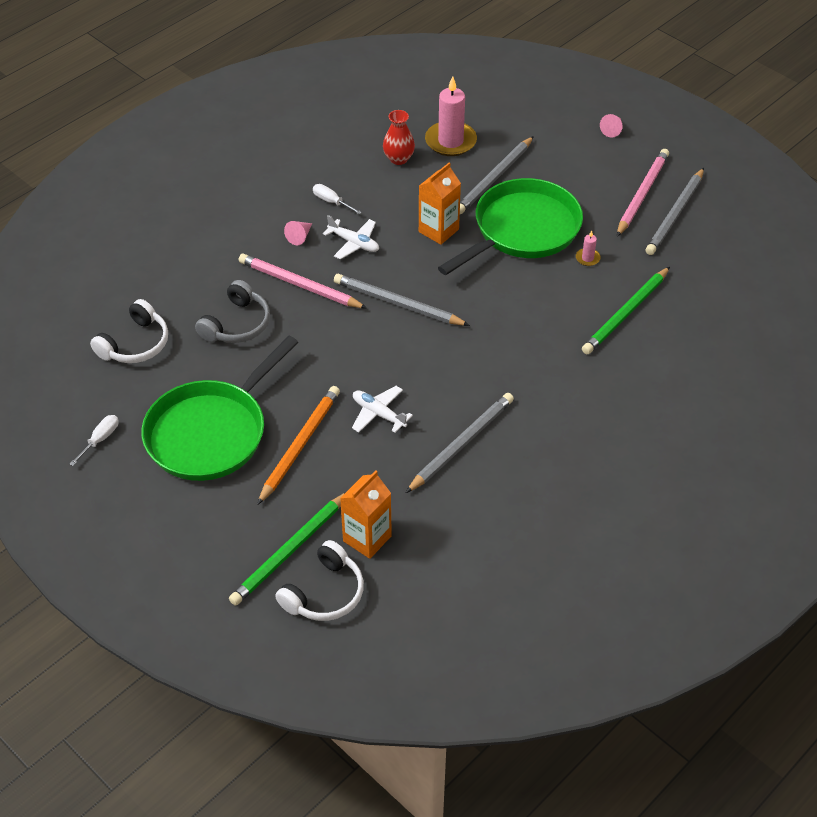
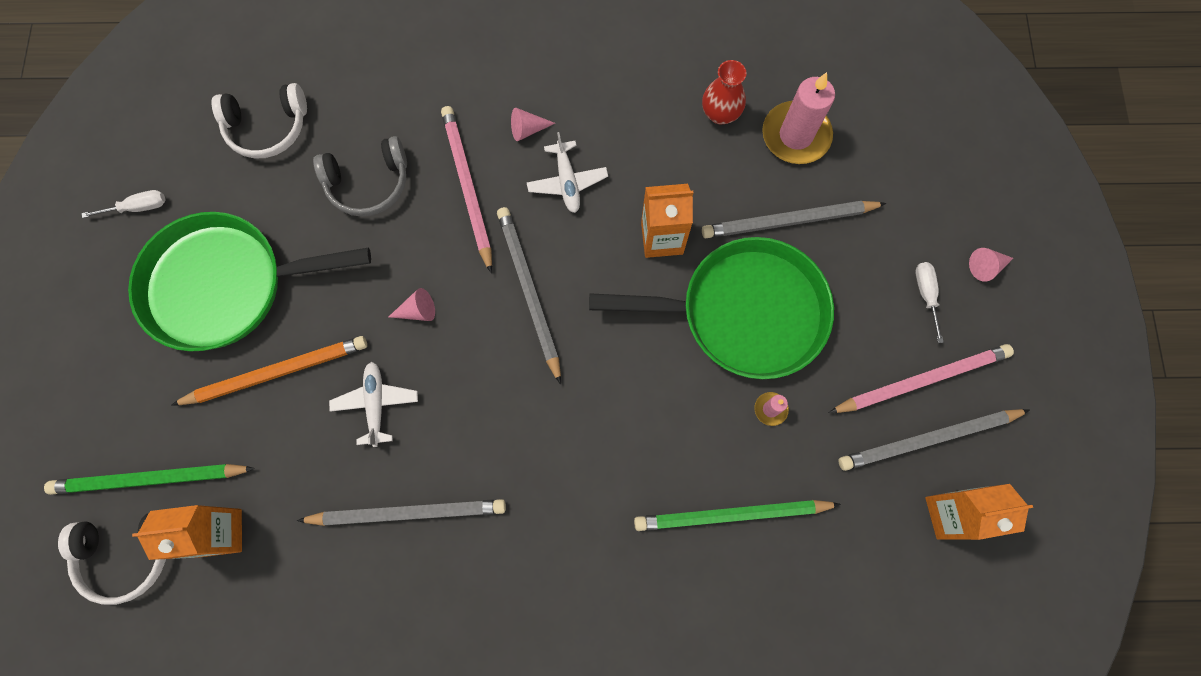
camera: 45 degrees right, 25 degrees up
(331, 201) = (600, 112): white screwdriver -> white screwdriver (925, 295)
(346, 357) = (418, 311): none -> pink cone
(722, 235) = (950, 514): none -> orange carton

